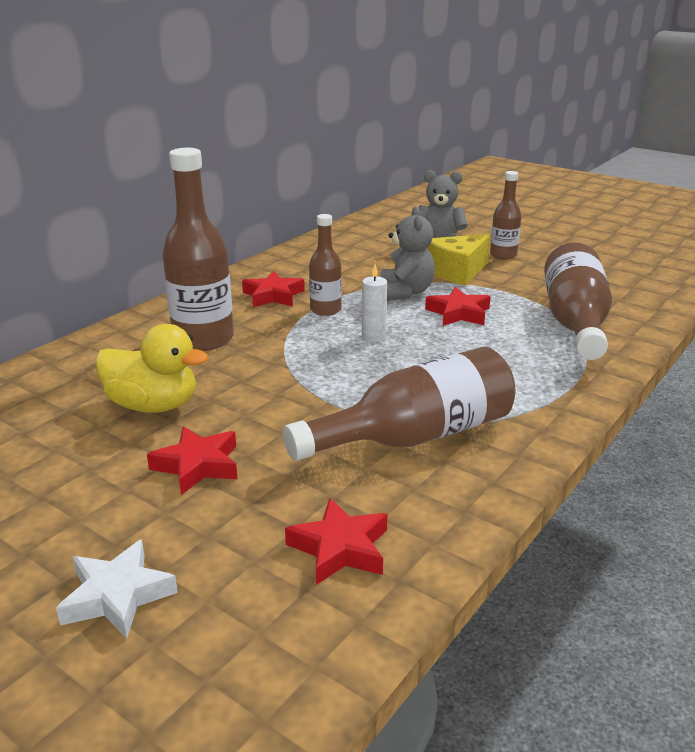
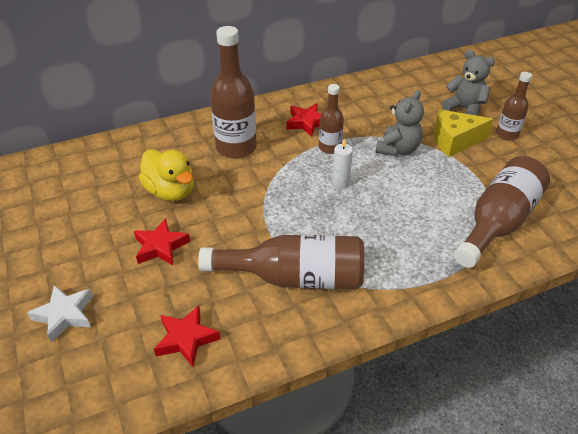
camera: 30 degrees right, 15 degrees up
(458, 313) = (418, 182): red star -> none

